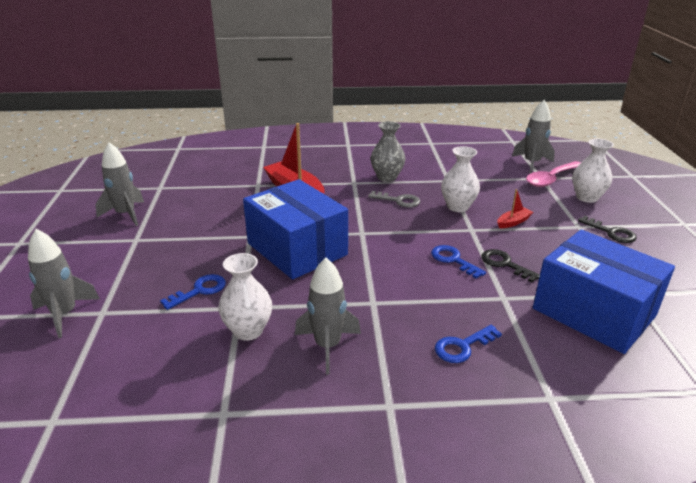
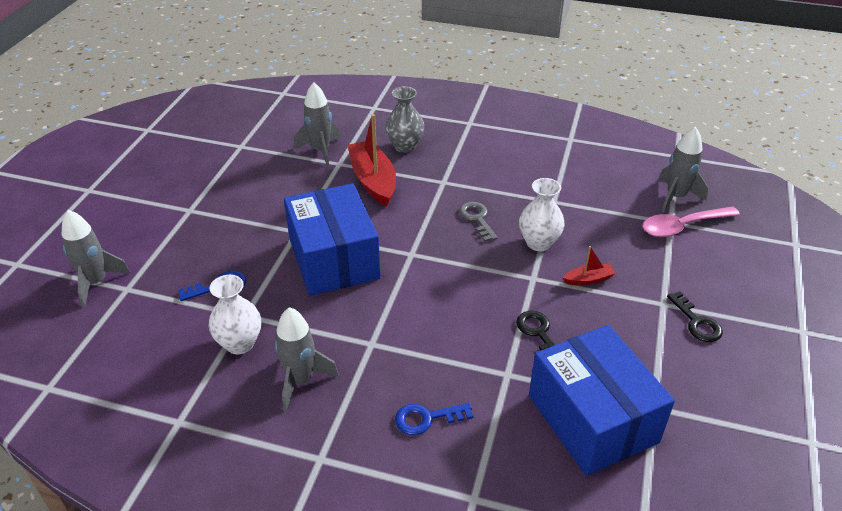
camera: 20 degrees right, 10 degrees up
(126, 214) = (193, 175): grey rocket -> grey rocket (320, 150)
(387, 177) = (484, 182): grey vase -> grey vase (405, 146)
(398, 200) = (477, 219): grey key -> grey key turned 150 degrees counterclockwise
(453, 260) = (486, 313): blue key -> none
(587, 197) = (706, 264): white vase -> none

